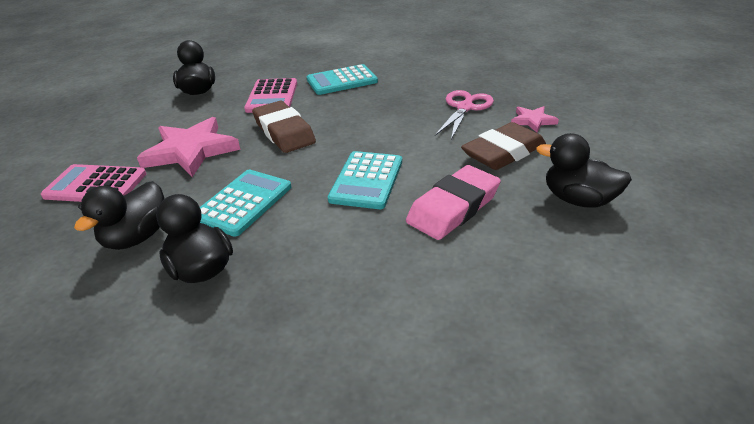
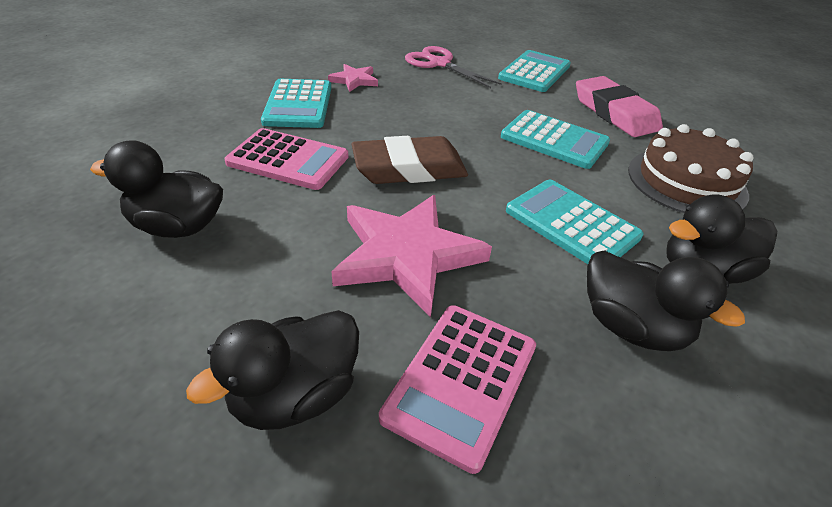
camera: 75 degrees left, 5 degrees up
(338, 260) = (686, 182): none -> brown cake
(503, 152) = (534, 72): brown eraser -> turquoise calculator
(532, 121) = (487, 48): pink star -> pink star (354, 80)
(578, 200) = (616, 69): black duck -> black duck (295, 395)

